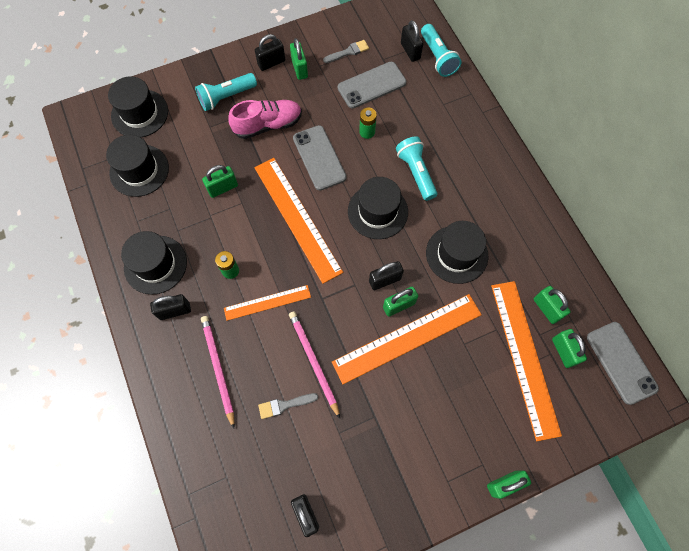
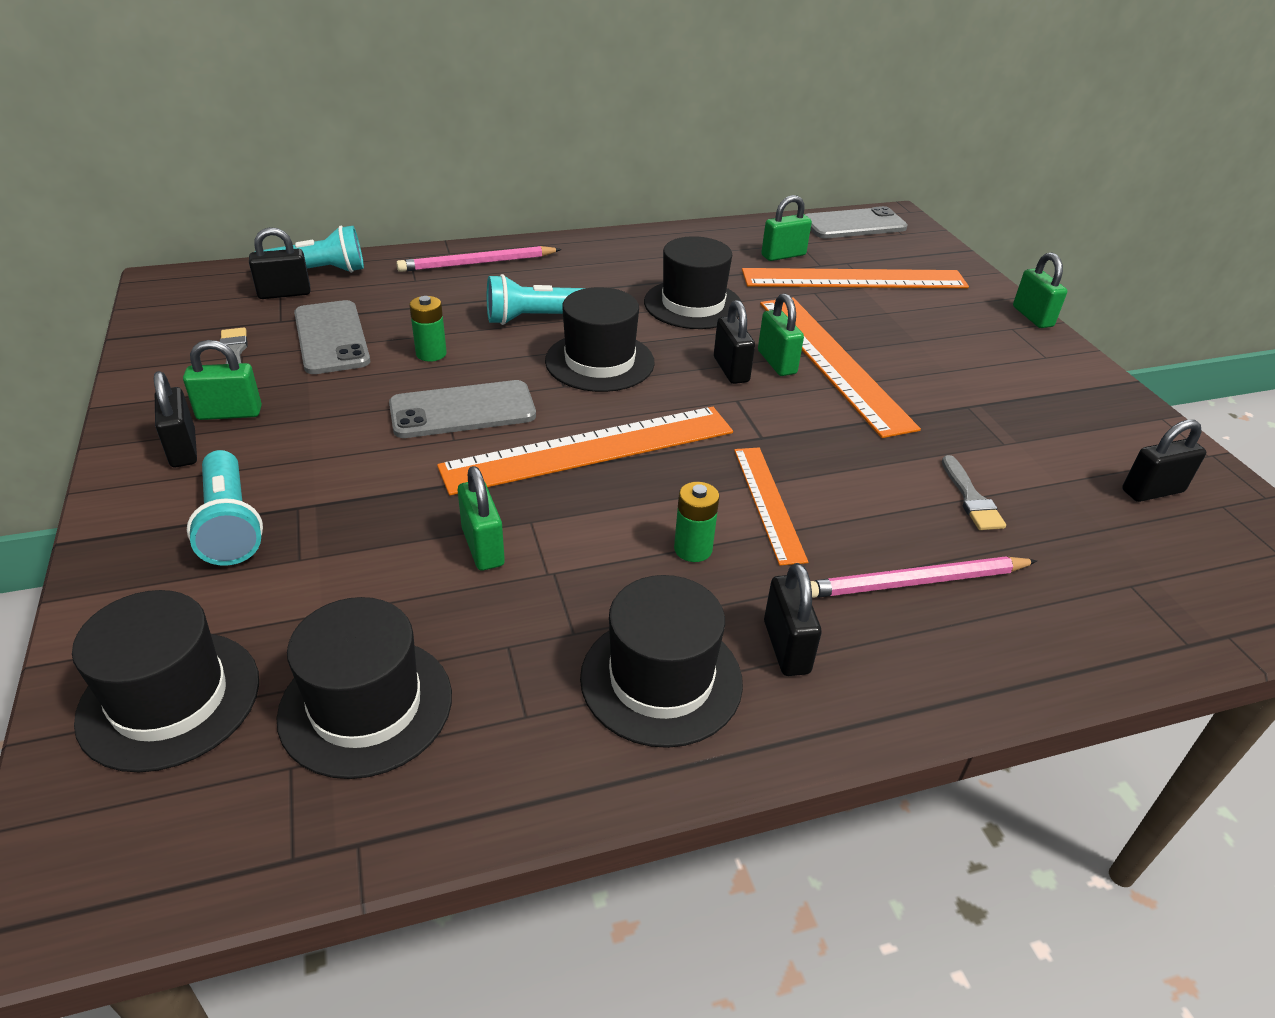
camera: 85 degrees left, 30 degrees down
(268, 125) = (348, 468): pink shoe -> none
(313, 362) = (884, 458): pink pencil -> pink pencil (477, 263)
(563, 351) = (843, 254): green padlock -> none

